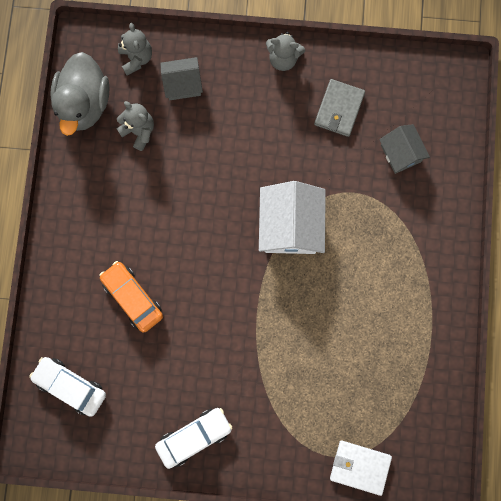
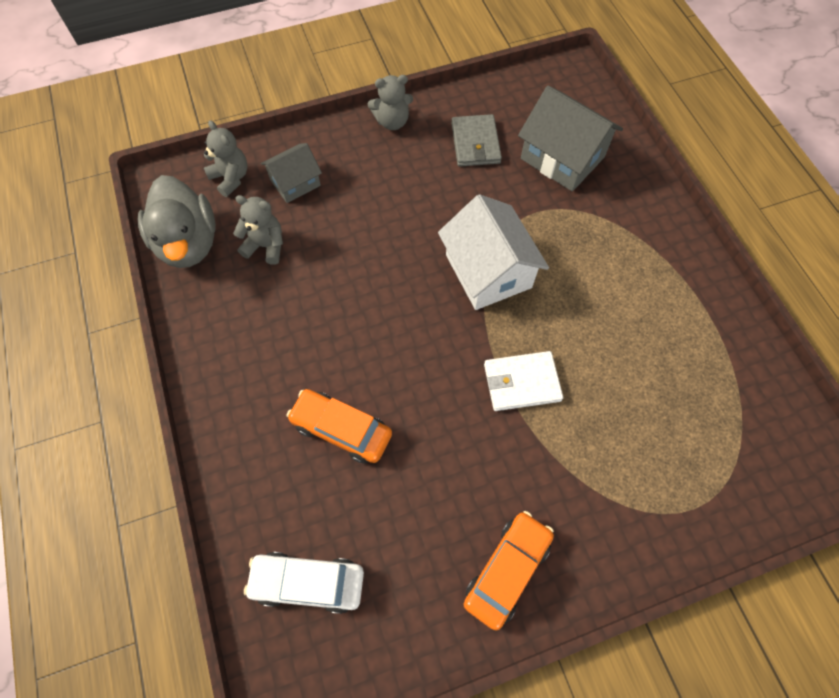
camera: 25 degrees left, 15 degrees down
(194, 436) = (507, 570): white car -> orange car
(359, 467) = (732, 506): white wallet -> white wallet (521, 382)
(400, 153) = (562, 158): grey house -> grey house, size x1.67

